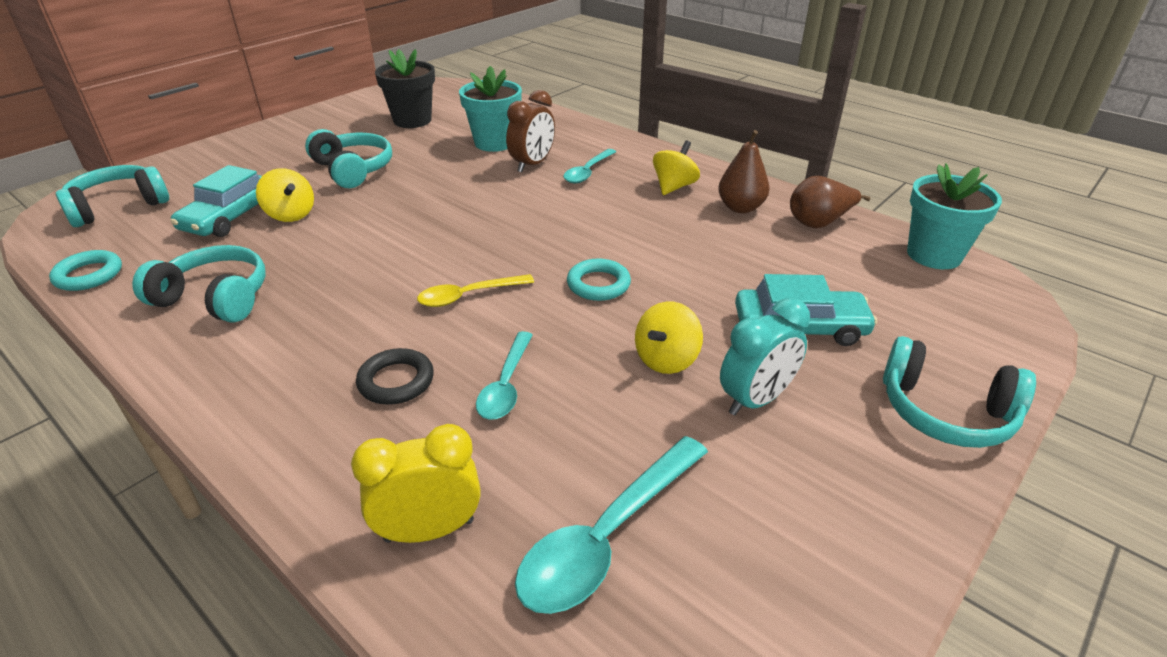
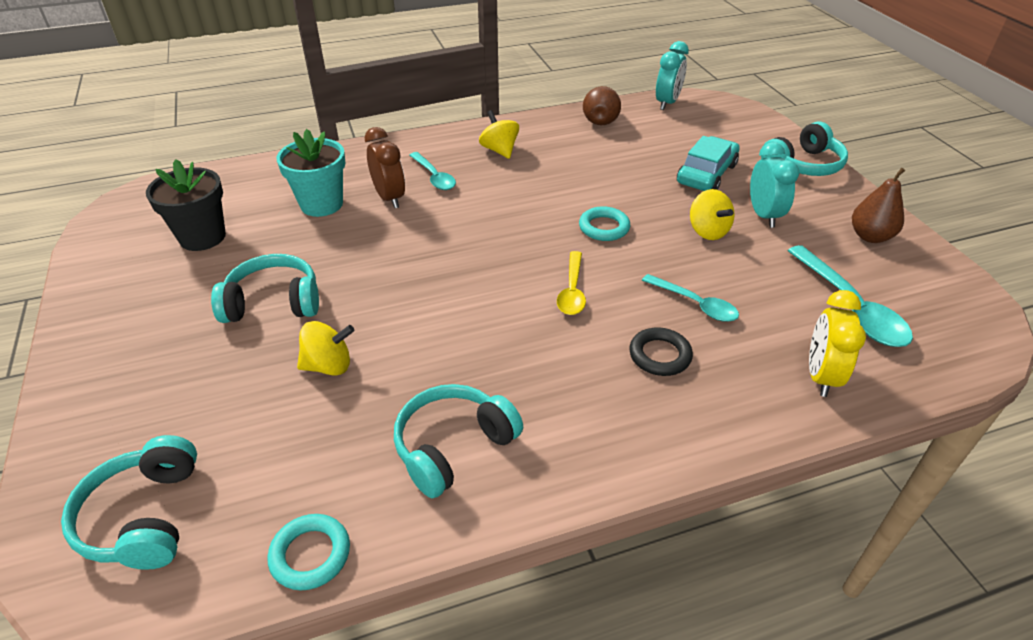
camera: 60 degrees left, 5 degrees up
(231, 217) = (285, 413): turquoise car -> none
(740, 208) = (555, 138): brown pear -> brown pear (870, 236)
(934, 255) = (667, 103): turquoise flower pot -> turquoise clock

